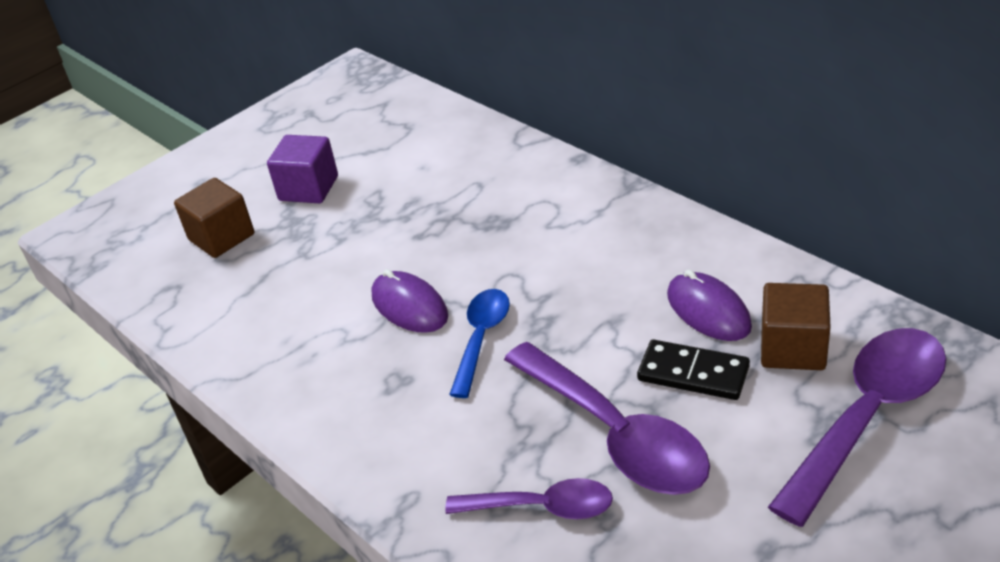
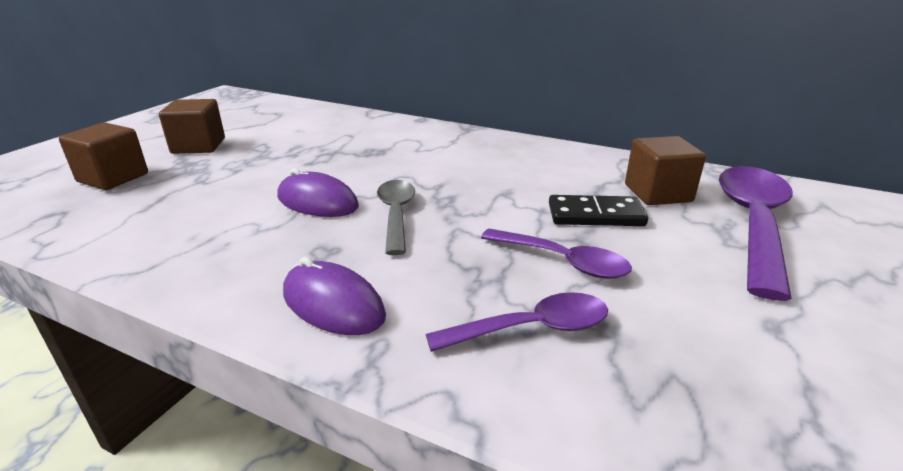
camera: 25 degrees left, 10 degrees down
(308, 188) = (198, 146): purple cube -> brown cube
(481, 338) = (396, 214): blue spoon -> grey spoon
(616, 435) = (563, 261): purple spoon -> purple spoon, size x0.59
(708, 311) = (576, 180): purple mouse -> purple mouse (333, 304)

